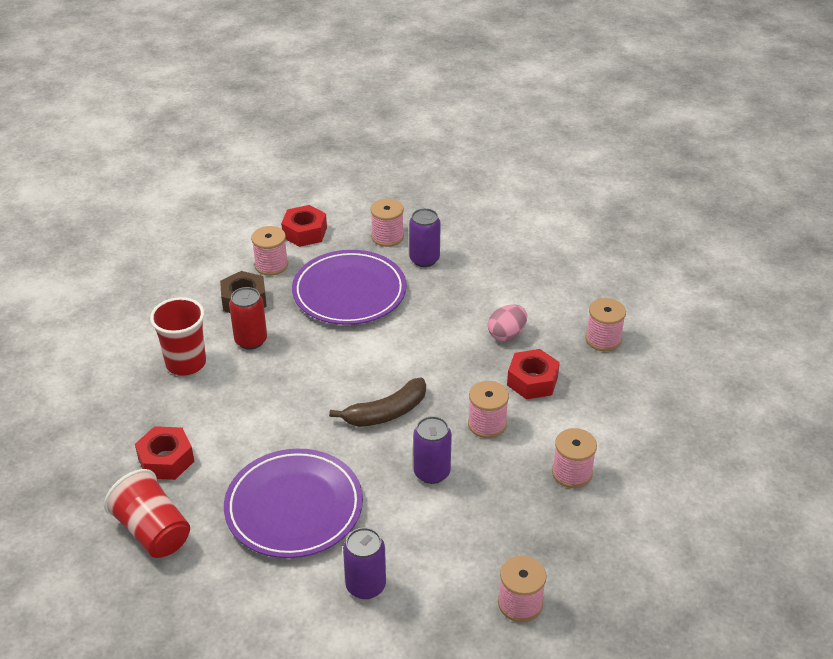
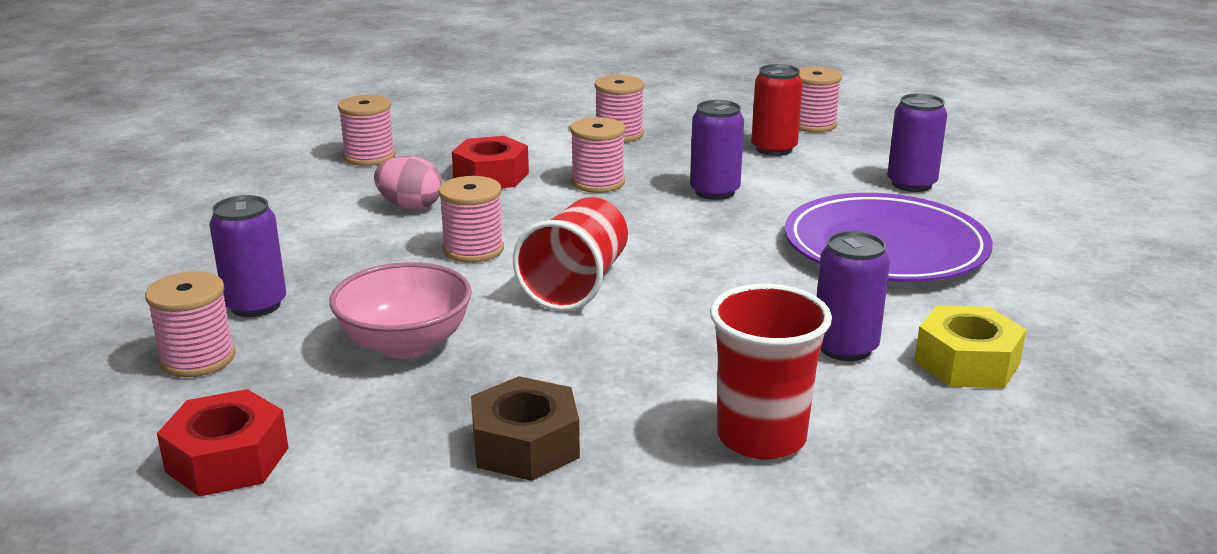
camera: 120 degrees left, 15 degrees down
(153, 531) = (1076, 321): red cup -> red cup (576, 284)
(166, 460) = (966, 363): red nut -> yellow nut
(218, 425) = (845, 347): none -> purple can
(251, 340) = (628, 393): red can -> red can (774, 149)
(271, 265) = (380, 458): pink spool -> pink spool (473, 249)
(349, 292) = (405, 344): purple plate -> pink bowl
(386, 412) = (653, 239): brown banana -> none

